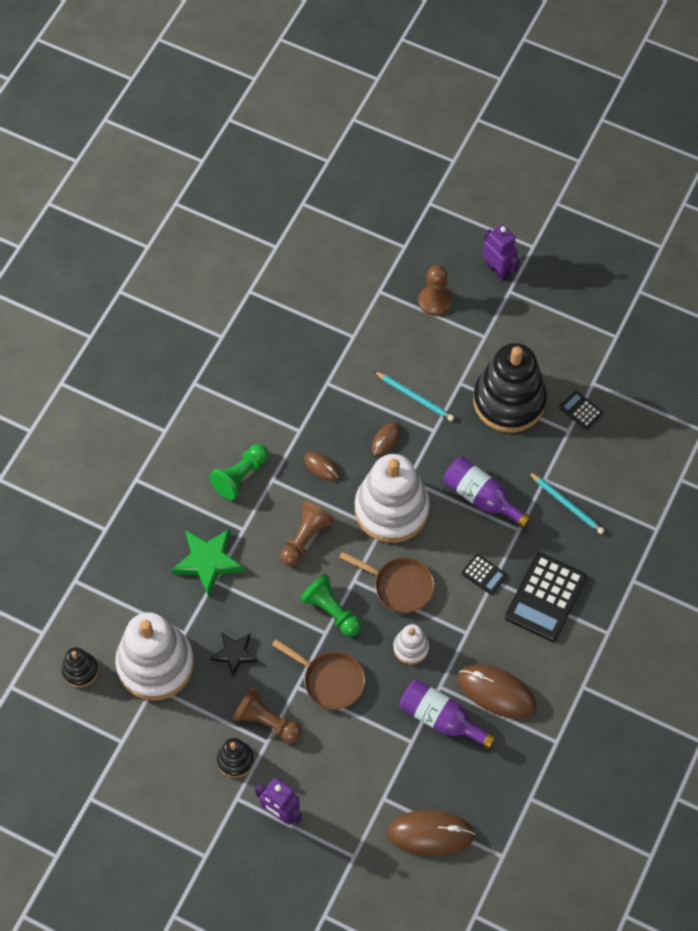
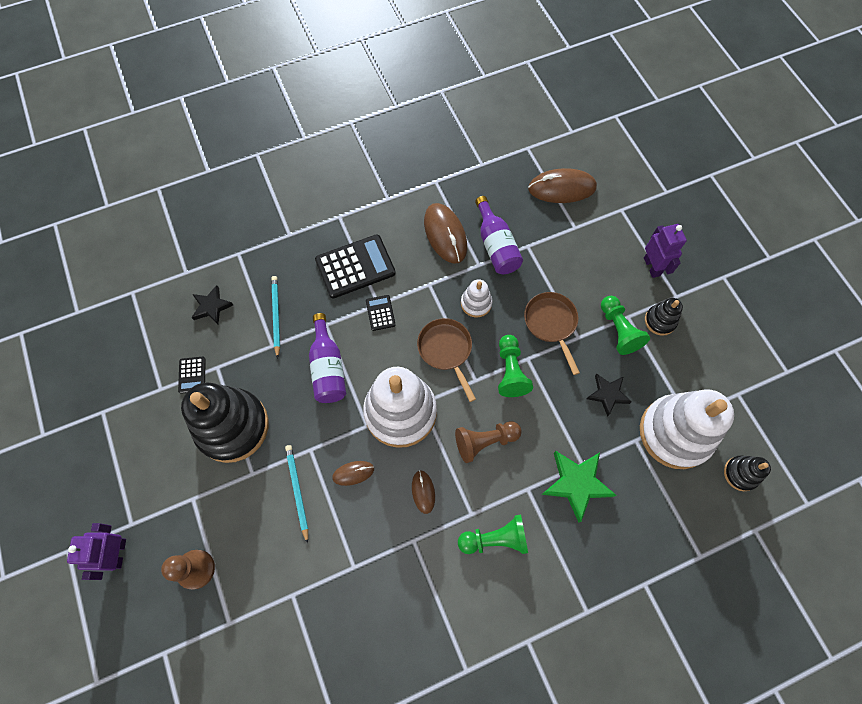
camera: 140 degrees left, 5 degrees up
(266, 721) = (618, 330): brown pawn -> green pawn
(430, 834) = (562, 188): brown mouse -> brown mouse turned 45 degrees counterclockwise
(626, 470) = (212, 307): none -> black star

